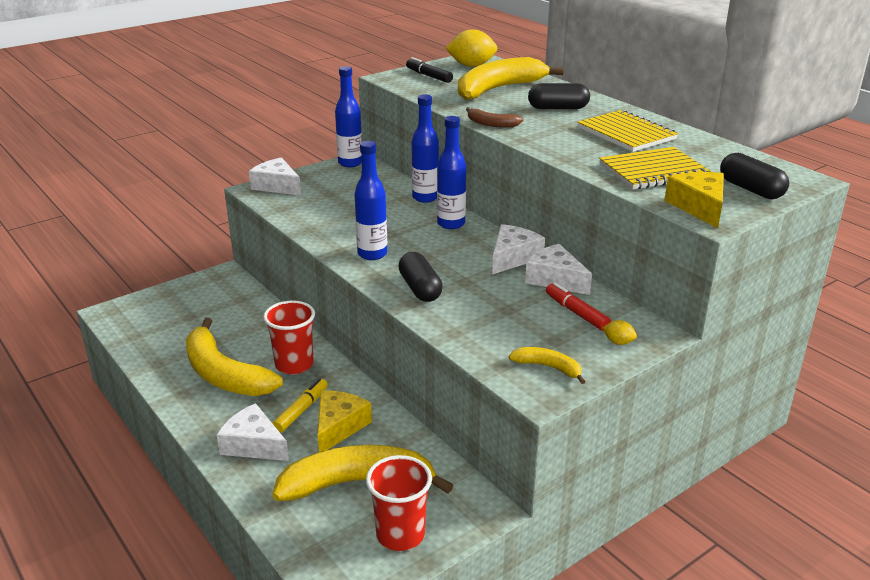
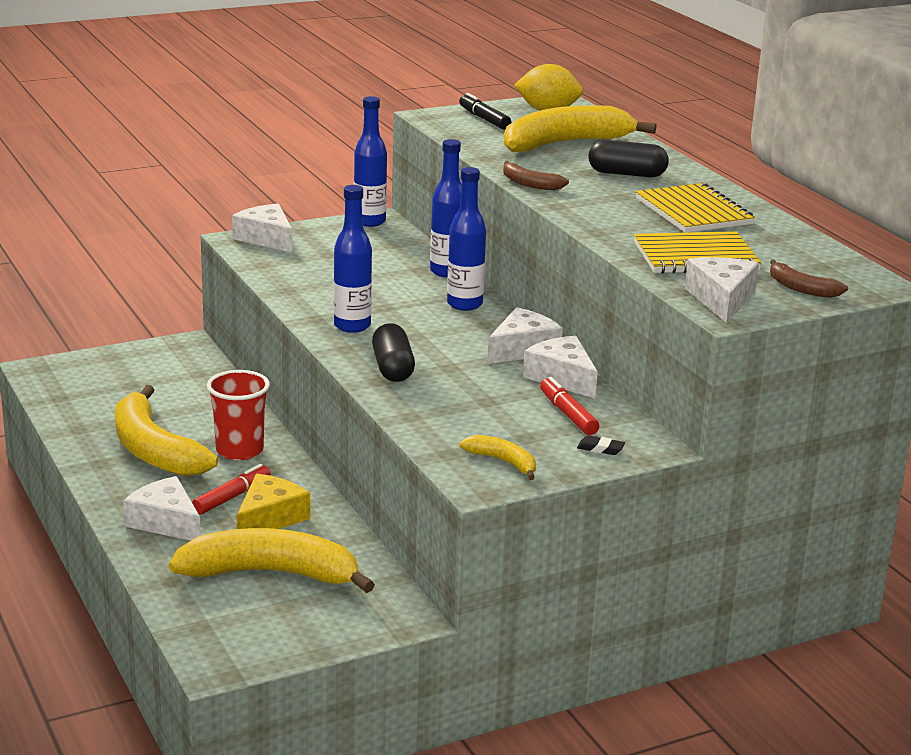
camera: 10 degrees right, 5 degrees down
(301, 410) = (232, 497): yellow marker -> red marker
(400, 534) = (300, 625): red cup -> none
(618, 342) = (600, 449): yellow lemon -> black eraser
(699, 207) = (721, 299): yellow cheese -> white cheese
(751, 189) = (801, 288): black capsule -> brown banana

